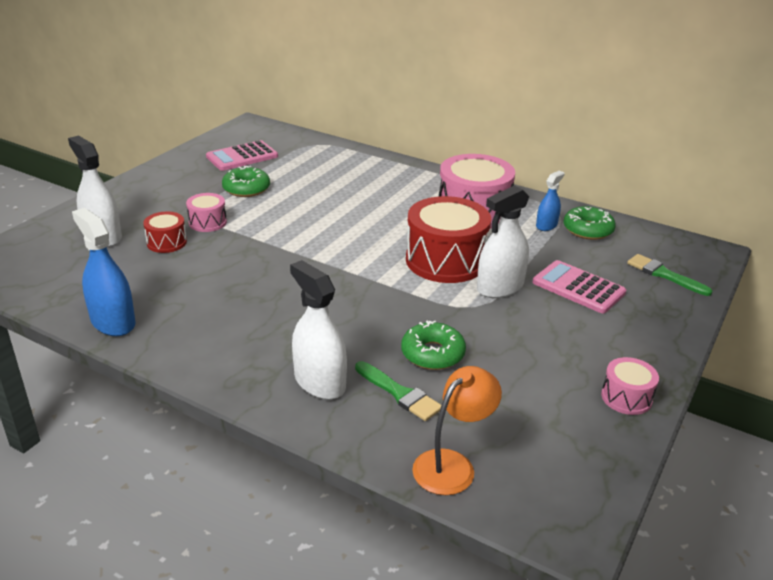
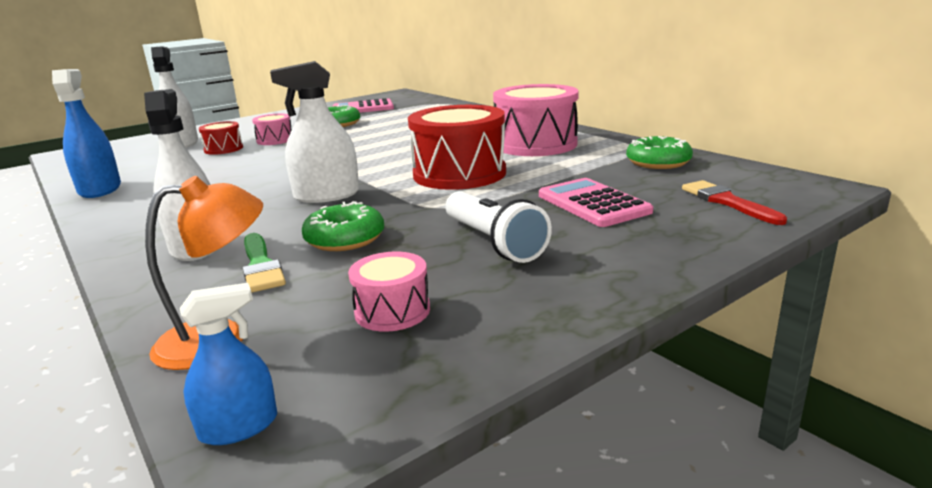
camera: 25 degrees right, 10 degrees down
(500, 287) = (494, 196): white spray bottle -> white spray bottle (327, 195)
(544, 340) = (493, 242): none -> white flashlight
(546, 225) = (609, 157): blue spray bottle -> blue spray bottle (238, 427)
(626, 397) = (542, 309): pink drum -> pink drum (392, 311)
(664, 274) = (727, 202): green brush -> red brush

